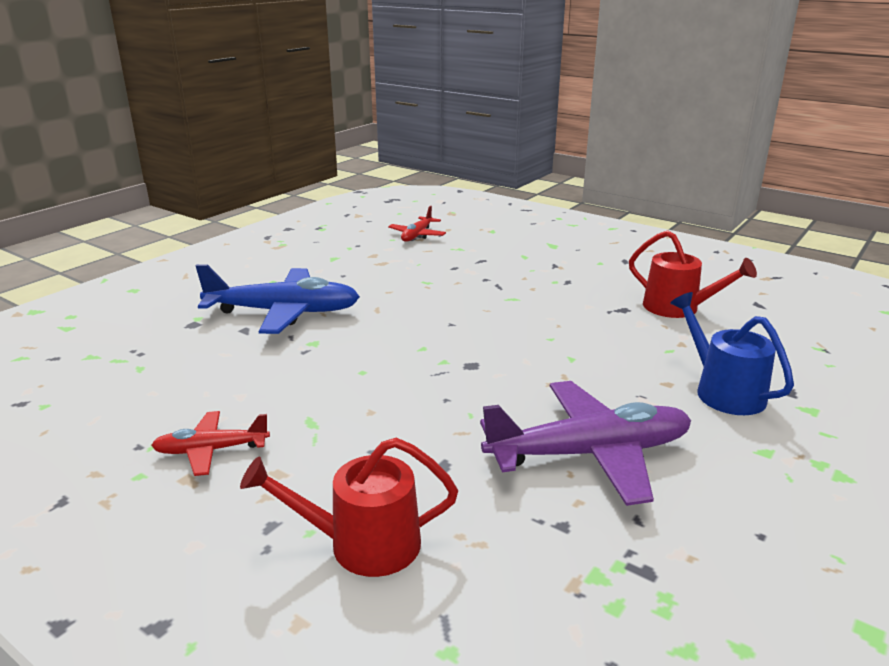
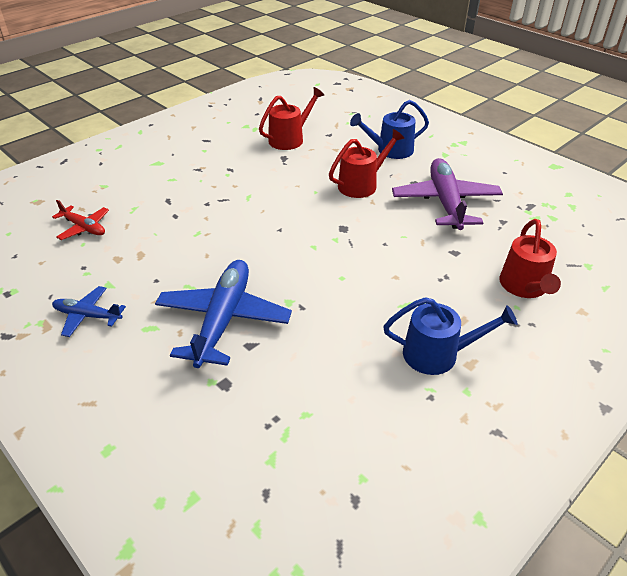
camera: 80 degrees left, 15 degrees up
(211, 450) = (437, 354): red plane -> blue watering can
(290, 257) = (87, 316): none -> blue plane
(592, 371) = (361, 185): none -> red watering can

